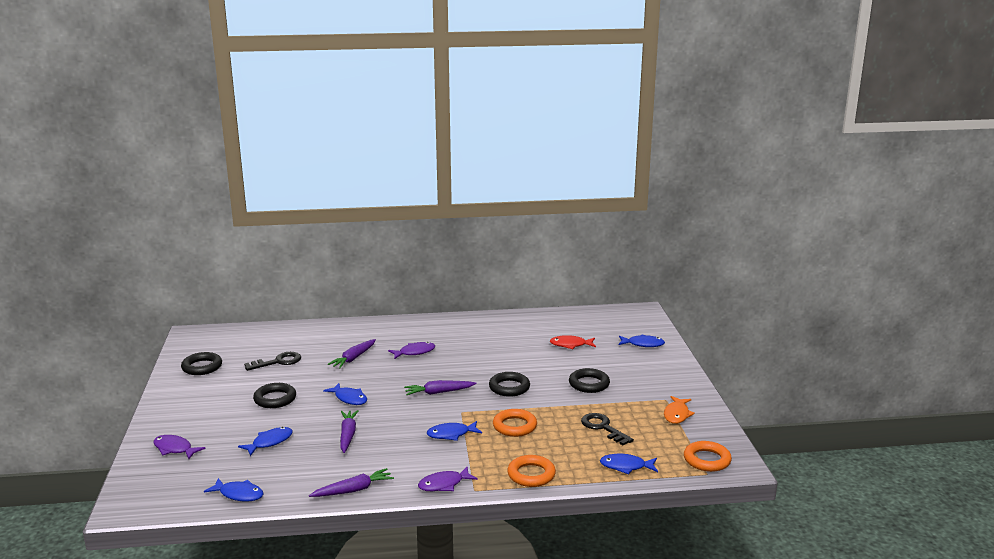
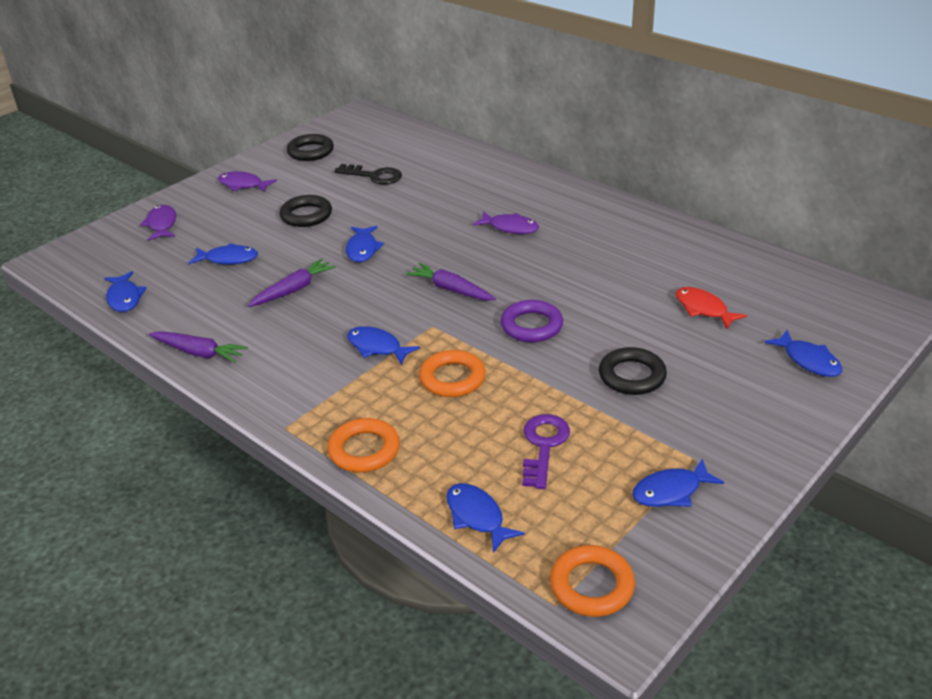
camera: 50 degrees right, 15 degrees up
(353, 358) = (442, 205): purple carrot -> none
(444, 484) = (272, 401): purple fish -> purple fish (243, 185)
(509, 387) = (531, 326): black ring -> purple ring
(603, 428) = (543, 446): black key -> purple key
(677, 414) = (671, 491): orange fish -> blue fish

